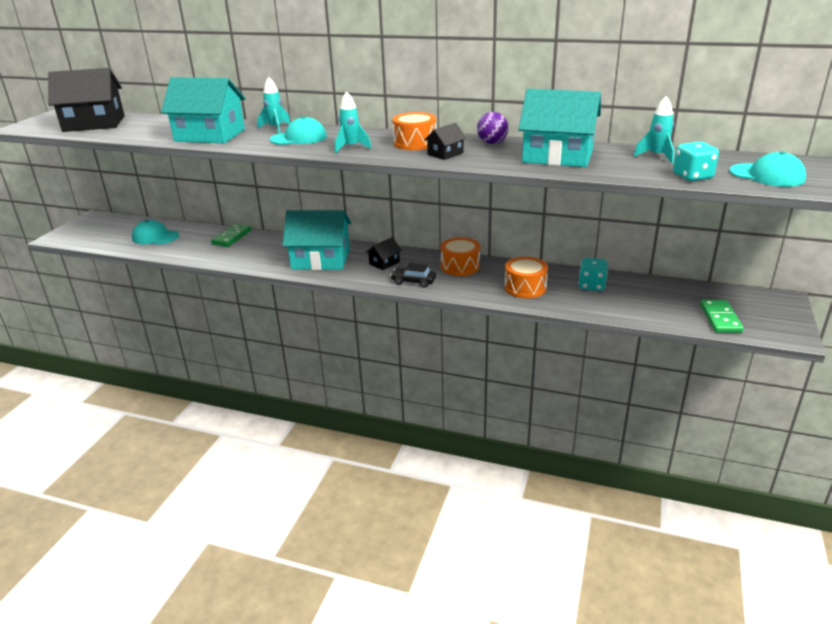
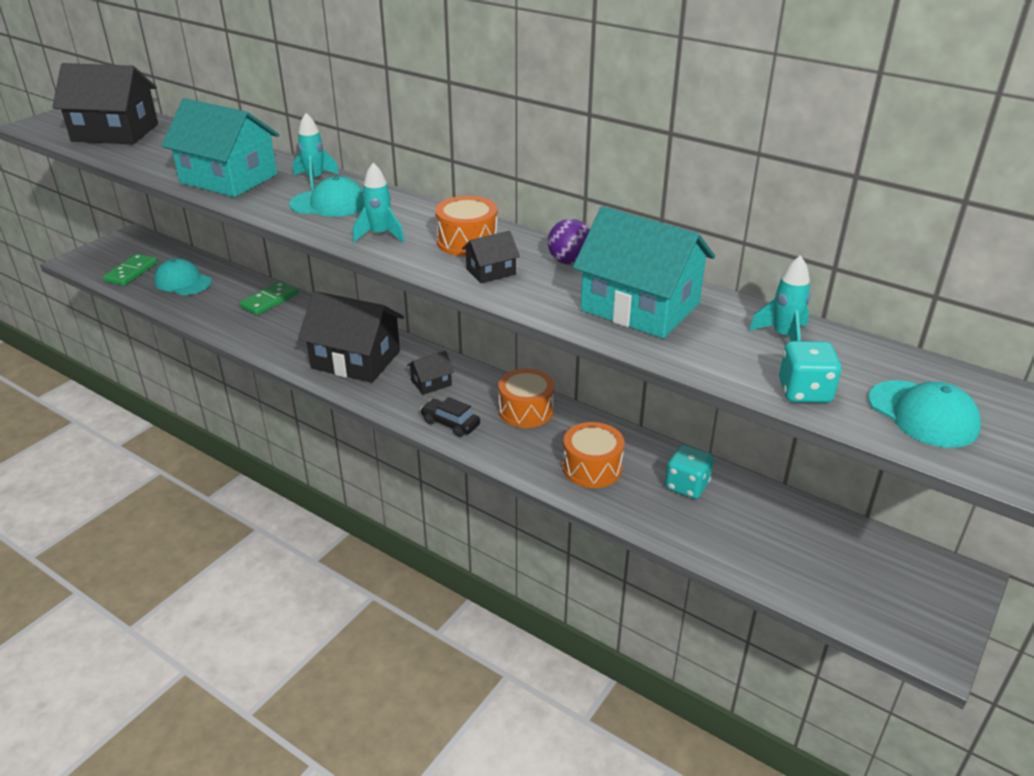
camera: 15 degrees right, 5 degrees up
(321, 259) = (356, 360): turquoise house -> black house
(720, 318) = (842, 591): green domino -> green domino (131, 272)

